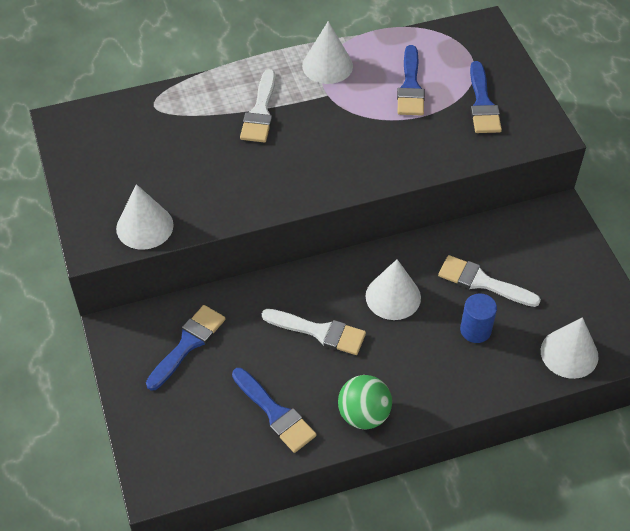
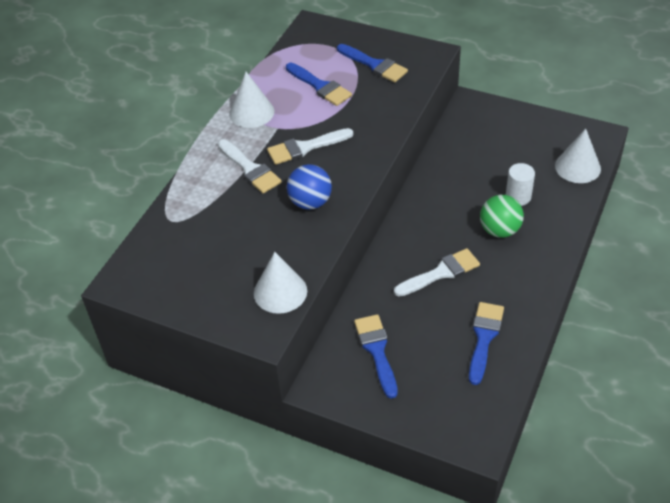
camera: 45 degrees left, 5 degrees down
(263, 177) = (310, 202): none -> blue ball
(275, 413) = (484, 337): blue brush -> blue brush turned 75 degrees counterclockwise
(364, 415) = (529, 292): green ball -> green ball (499, 230)
(393, 296) = (451, 218): white cone -> none
(475, 330) = (518, 197): blue cylinder -> white cylinder
(482, 282) = (485, 170): white brush -> white brush (305, 147)

